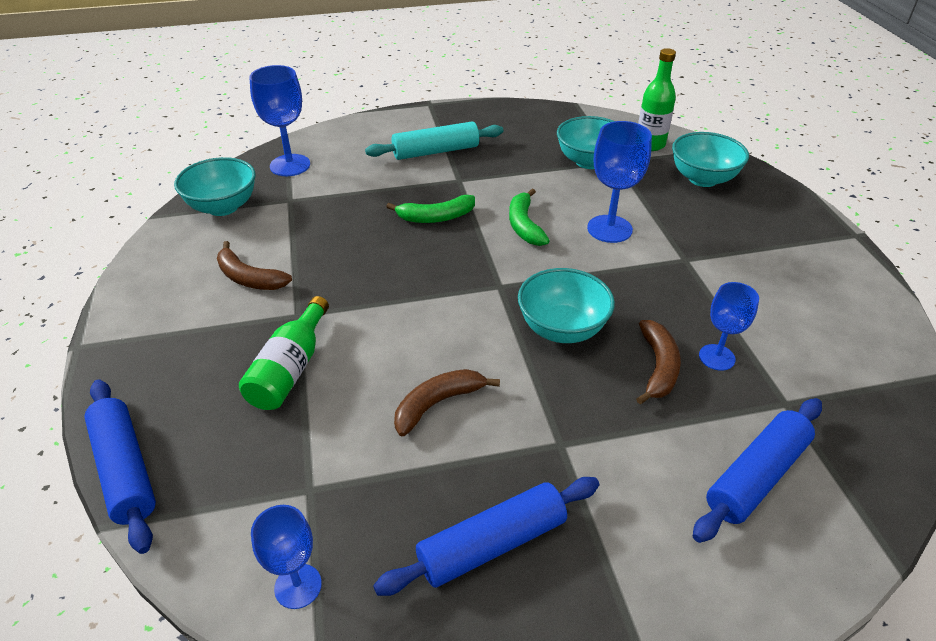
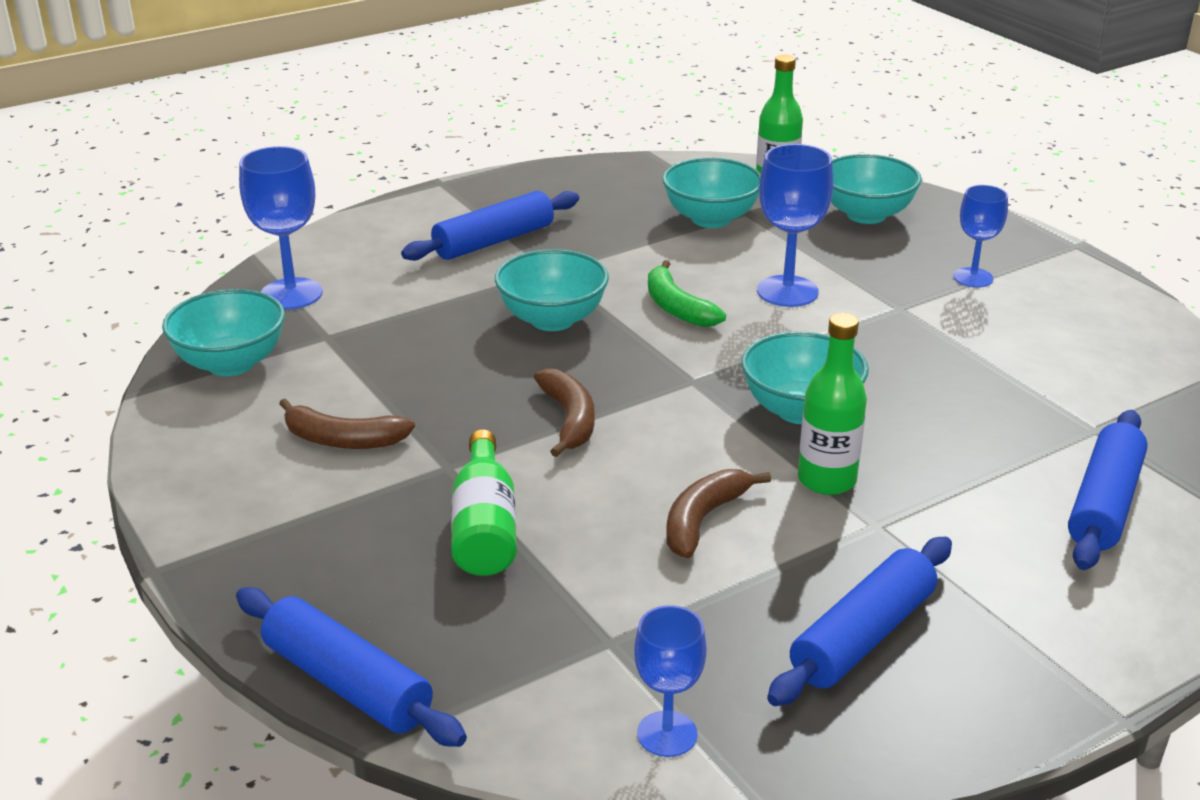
camera: 20 degrees left, 10 degrees down
(436, 151) = (494, 241): turquoise rolling pin -> blue rolling pin
(436, 217) = (552, 319): green banana -> turquoise bowl
(546, 394) = (827, 480): none -> green bottle
(658, 367) = (937, 425): brown banana -> brown banana (569, 420)
(716, 357) = (996, 401): blue goblet -> blue goblet (973, 278)

